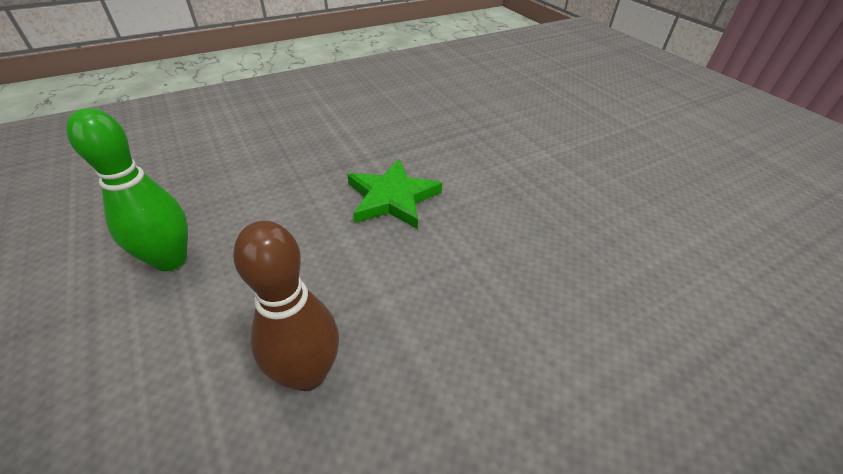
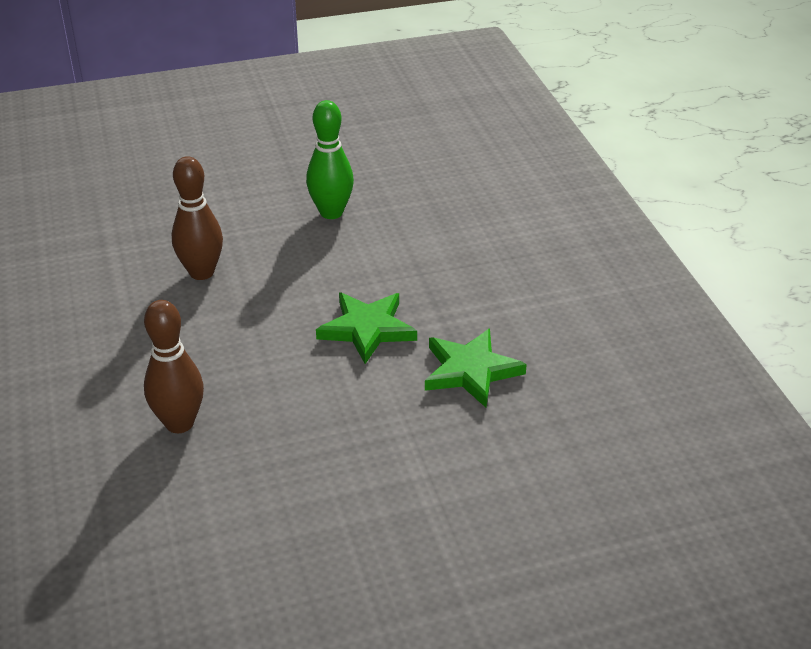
camera: 105 degrees right, 5 degrees down
(427, 140) = (470, 371): none -> green star
(591, 307) = (179, 423): none -> brown bowling pin

